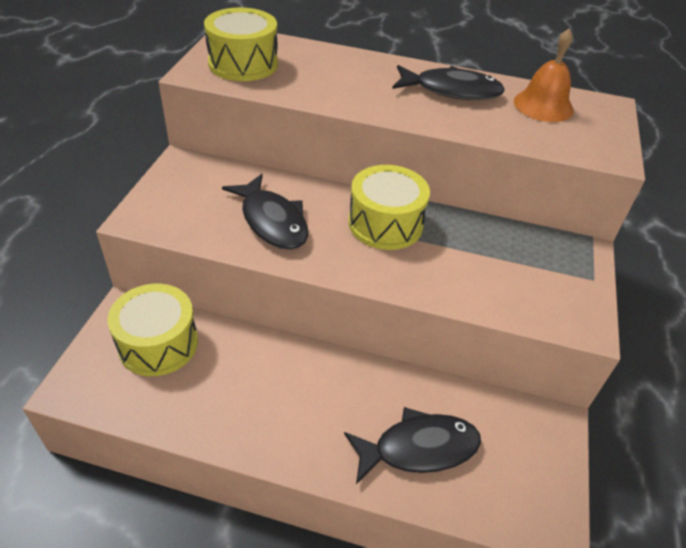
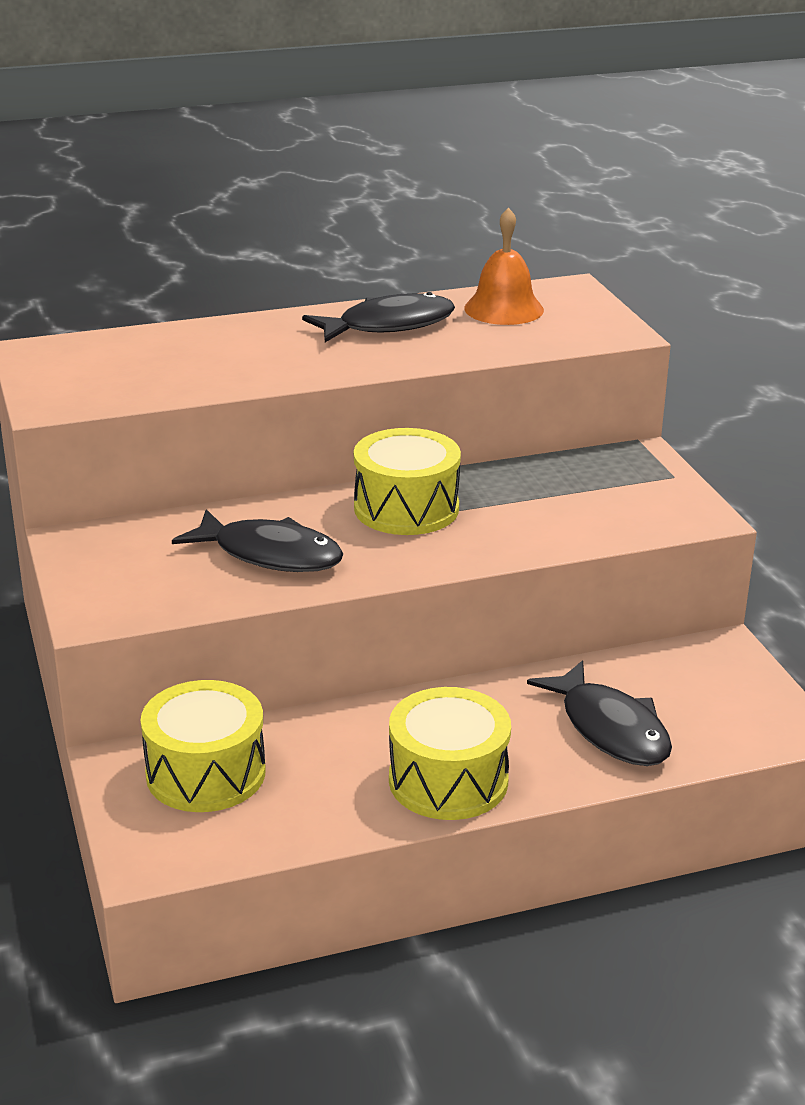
camera: 30 degrees left, 15 degrees down
(243, 63) = (99, 376): yellow drum -> yellow drum (448, 780)
(419, 448) = (610, 729): black fish -> black fish turned 105 degrees clockwise

